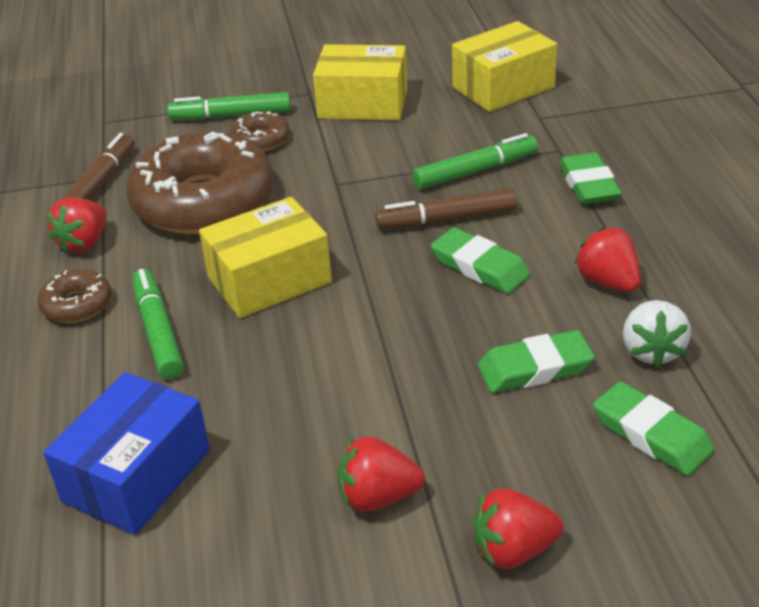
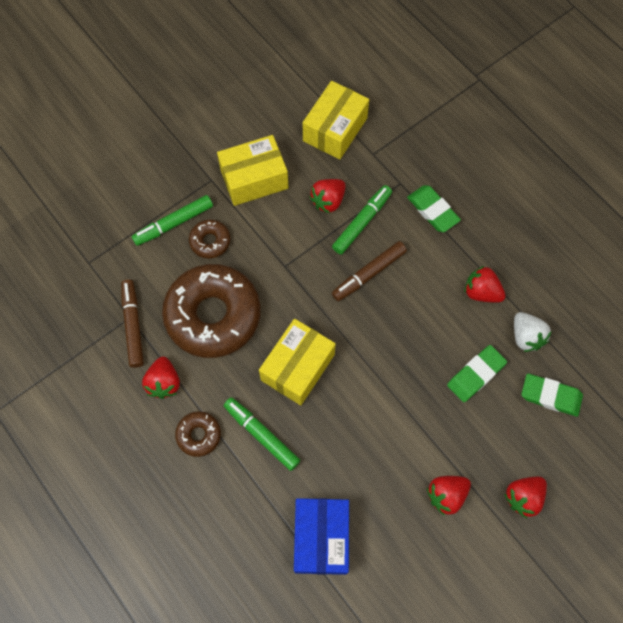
camera: 30 degrees left, 30 degrees up
(444, 142) = (328, 201): none -> red strawberry
(480, 267) = (408, 307): green eraser -> none

